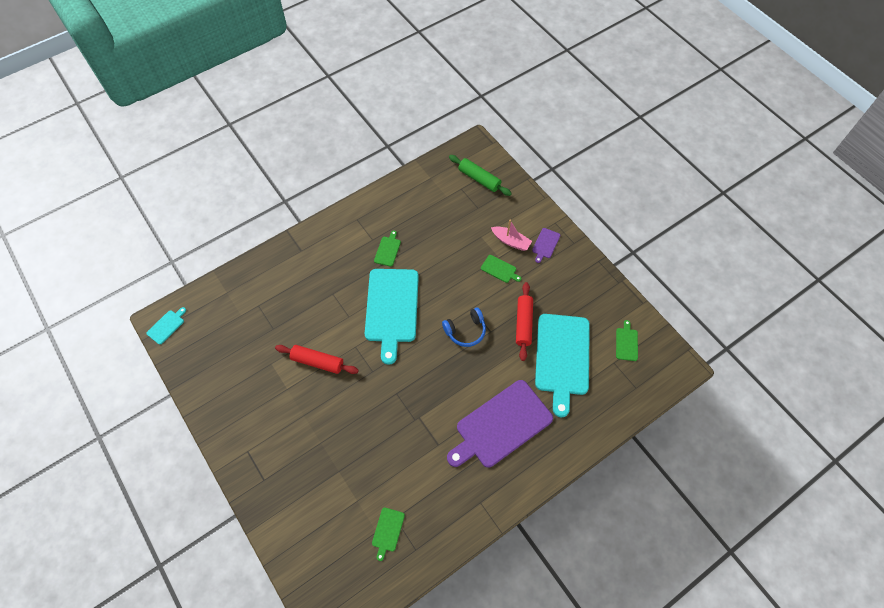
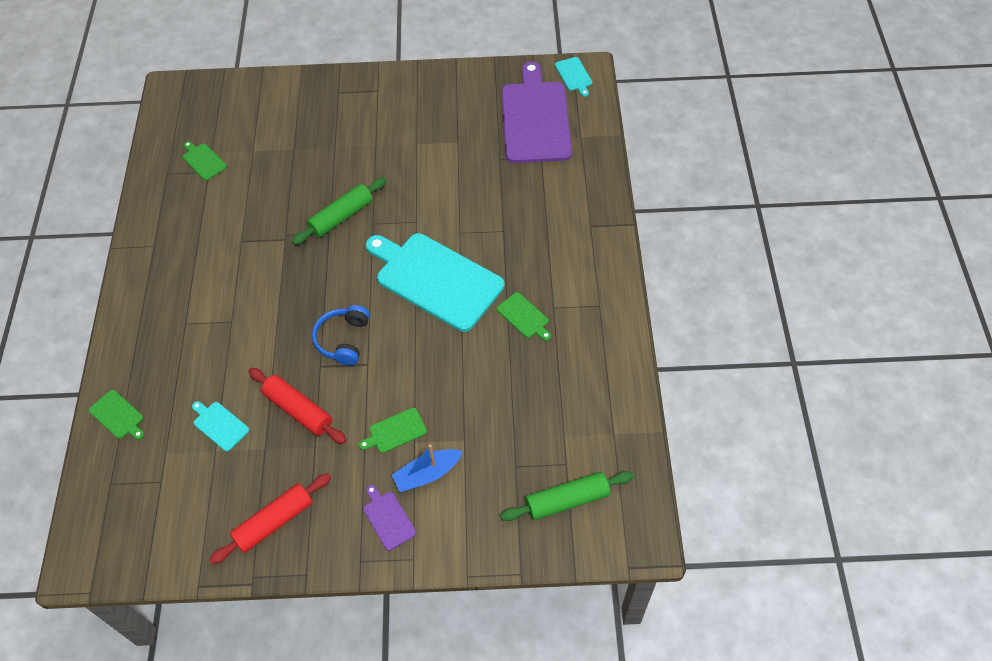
camera: 125 degrees right, 5 degrees down
(317, 362) = (425, 180): red rolling pin -> red rolling pin (274, 522)
(379, 394) = (341, 217): none -> green rolling pin
(501, 425) = (206, 309): purple cutting board -> purple cutting board (535, 118)
(511, 241) = (427, 474): pink boat -> blue boat
(562, 357) = (219, 425): turquoise cutting board -> turquoise cutting board, size x0.41
(626, 343) = (168, 518): green cutting board -> green cutting board (118, 415)

